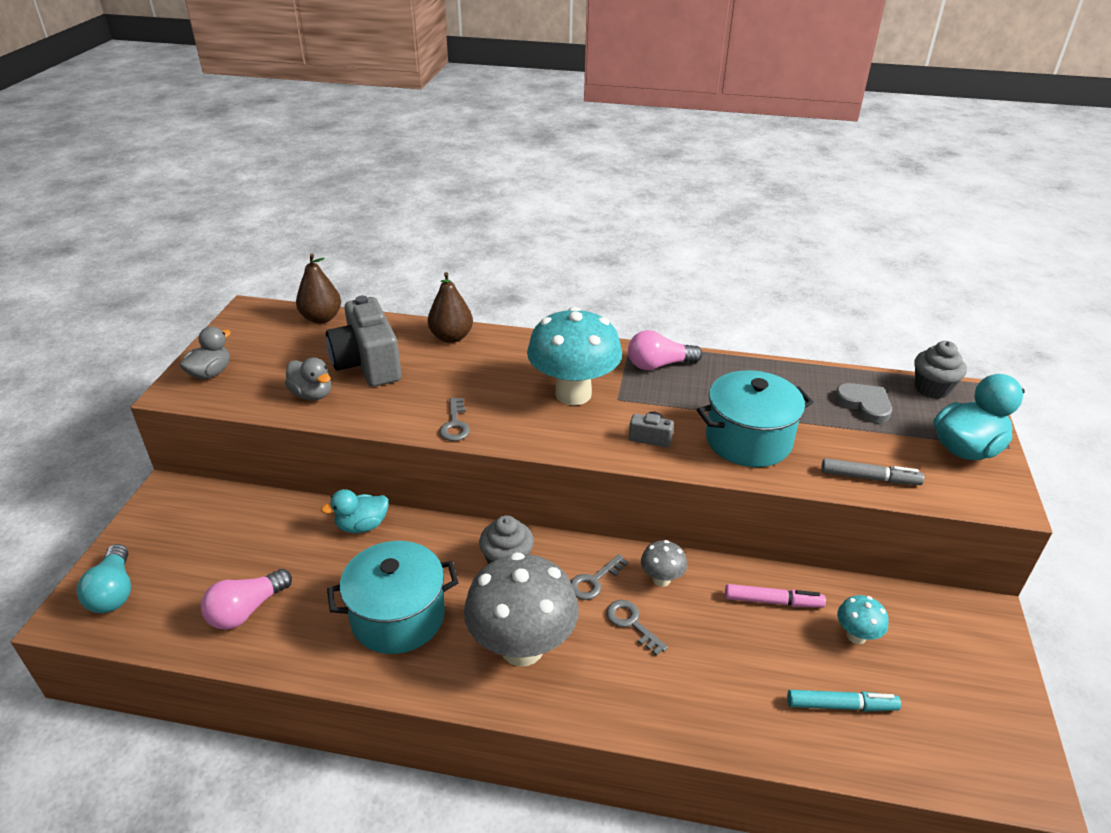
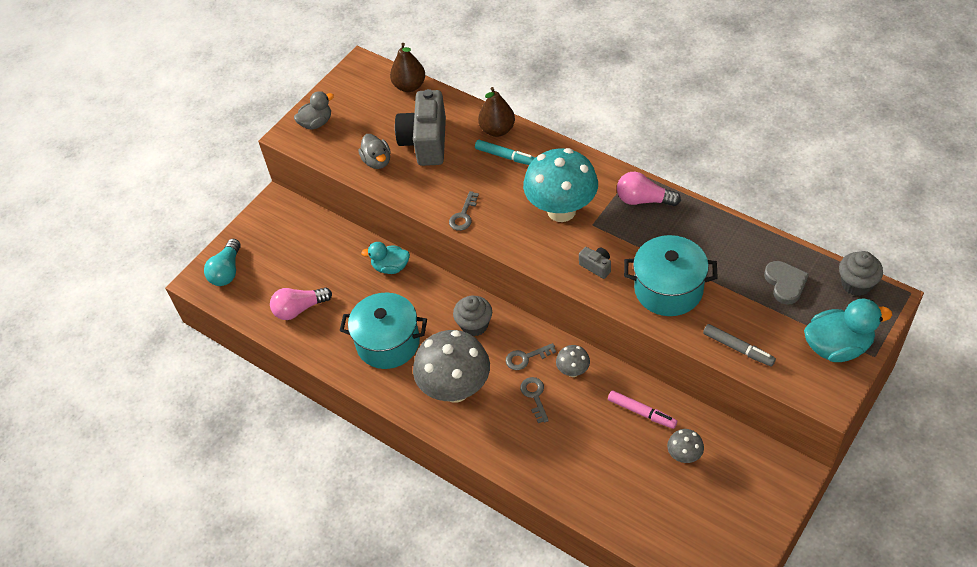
camera: 30 degrees right, 15 degrees up
(841, 705) = (639, 496): turquoise marker -> turquoise marker (506, 156)
(856, 636) = (684, 456): turquoise mushroom -> grey mushroom

